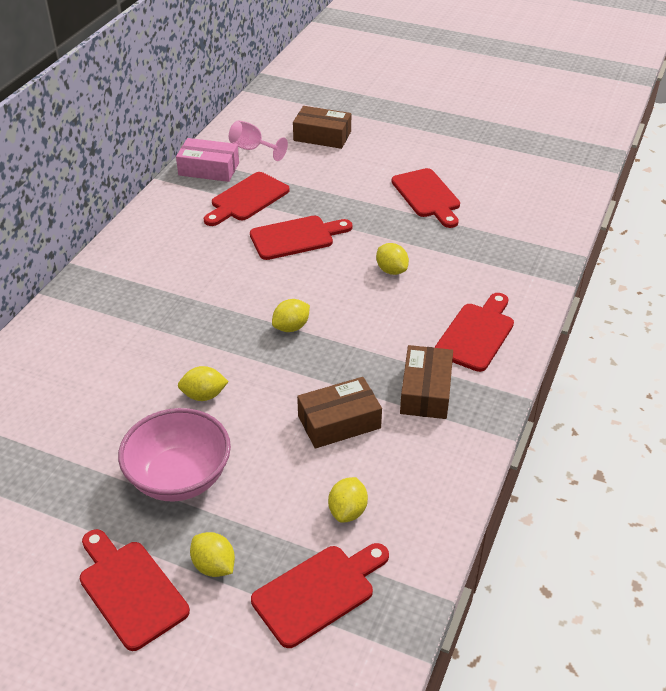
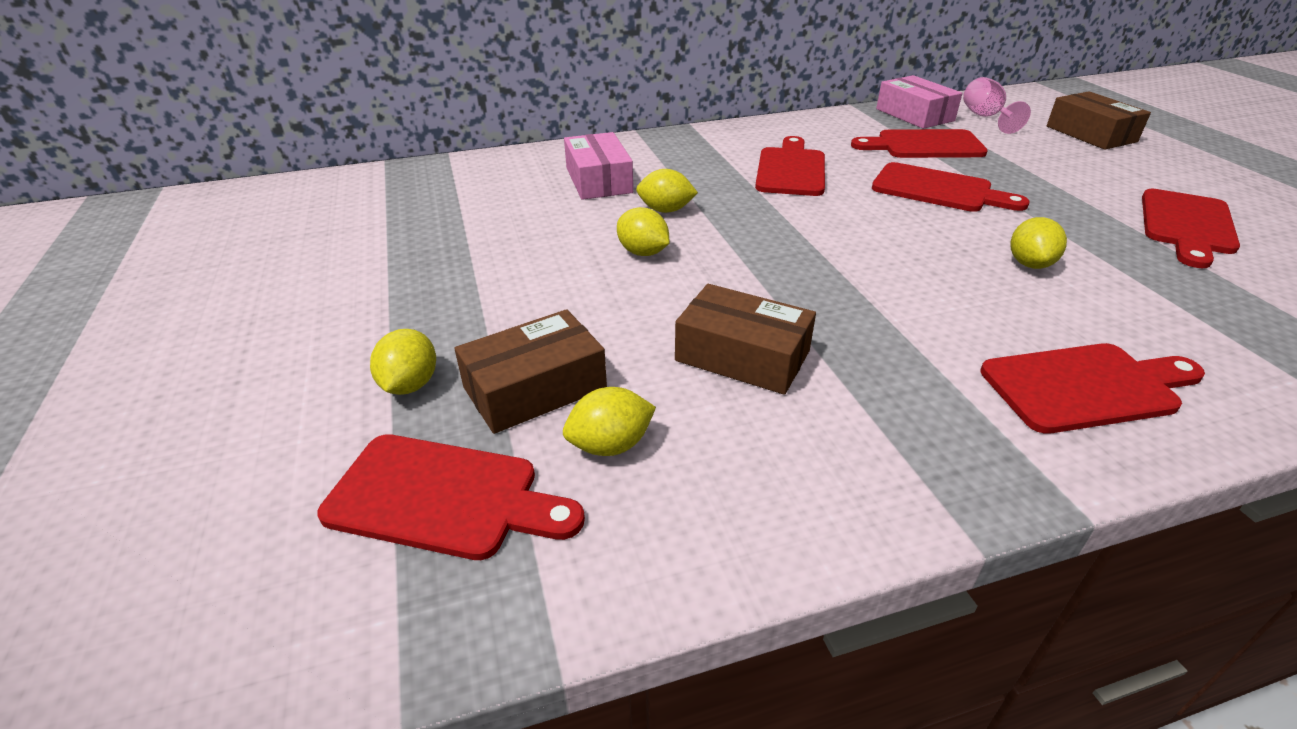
camera: 50 degrees right, 5 degrees down
(89, 358) = (598, 180): none -> pink box
(130, 590) = (326, 347): red cutting board -> red cutting board (790, 169)
(179, 477) = (514, 296): pink bowl -> none
(291, 327) = (819, 250): yellow lemon -> yellow lemon (665, 210)
(425, 391) = (907, 398): brown box -> brown box (535, 388)

